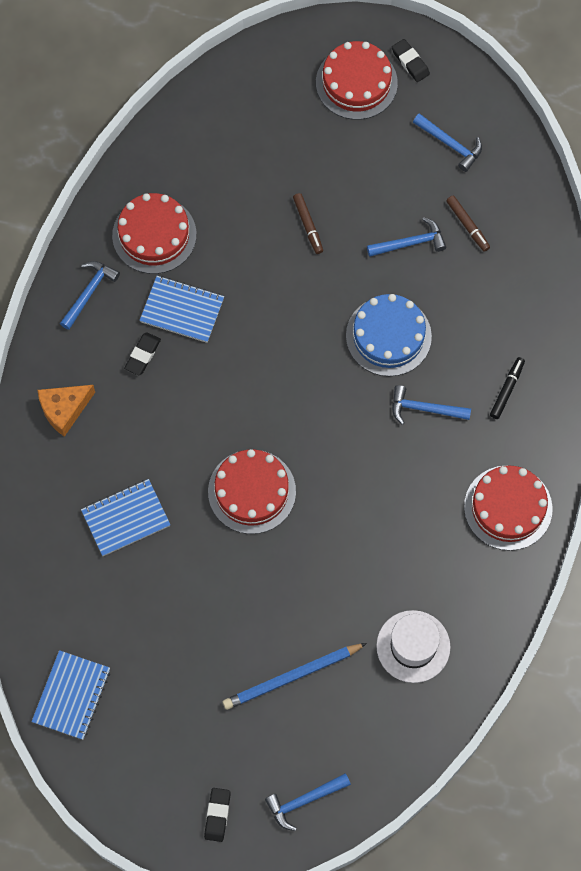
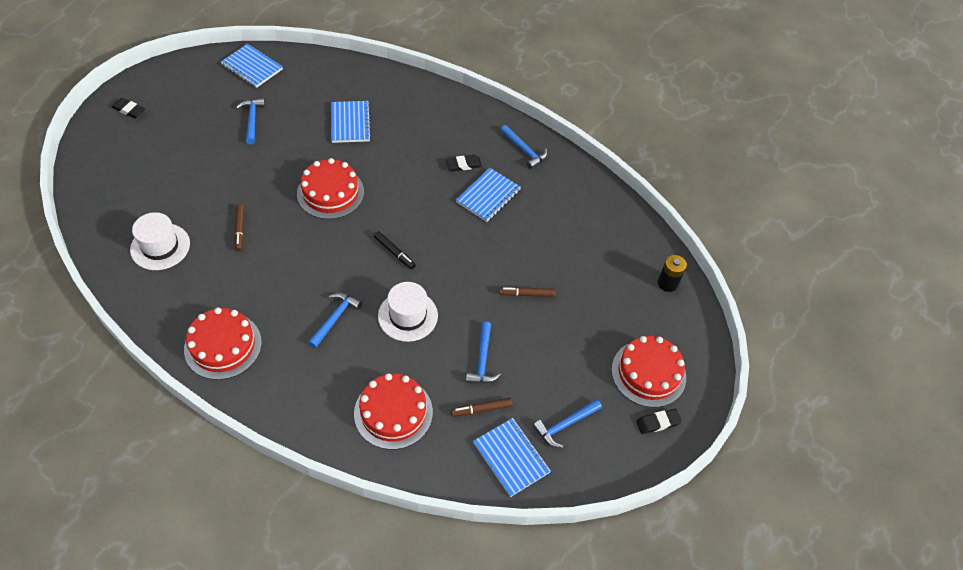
camera: 105 degrees right, 15 degrees down
(64, 410) = (443, 115): orange cheese -> none
(142, 355) = (463, 165): black eraser -> black eraser turned 60 degrees counterclockwise
(154, 235) = (555, 198): red cake -> red cake (393, 412)
(231, 88) = (667, 283): none -> black battery
(292, 677) = (187, 173): blue pencil -> none
(304, 800) = (104, 154): blue hammer -> blue hammer (252, 120)
(351, 568) = (240, 230): none -> brown marker
(388, 336) = (408, 316): blue cake -> white hat
(507, 182) = (511, 458): none -> blue notebook
(507, 390) = (320, 383): black marker -> black marker (394, 252)

